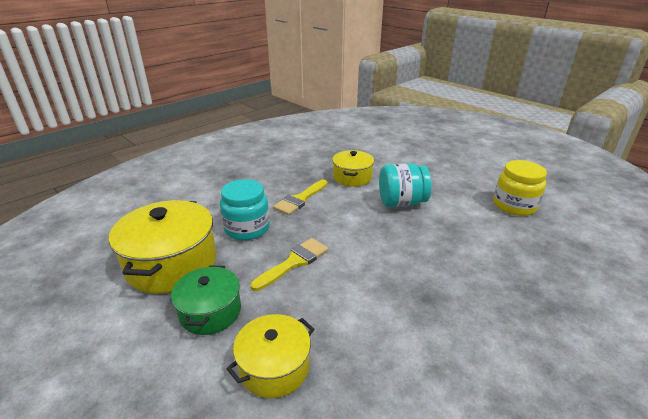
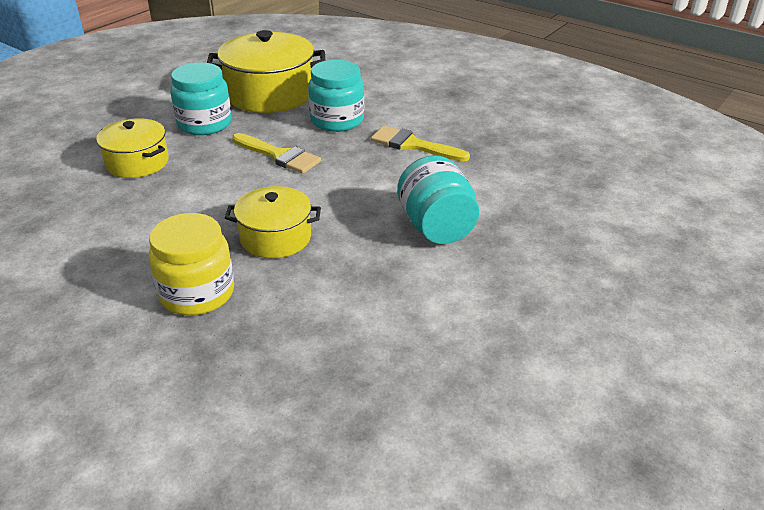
camera: 80 degrees right, 5 degrees up
(210, 311) = (204, 124): green pot -> turquoise jar
(352, 177) = (496, 180): yellow pot -> yellow pot (275, 237)
(514, 206) = (476, 358): yellow jar -> yellow jar (197, 293)

